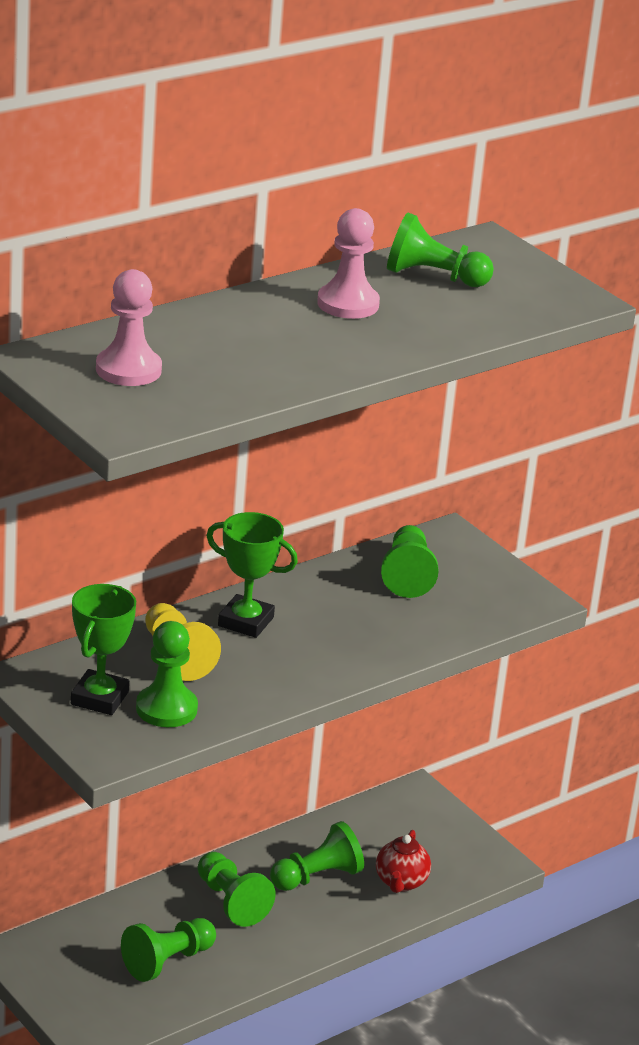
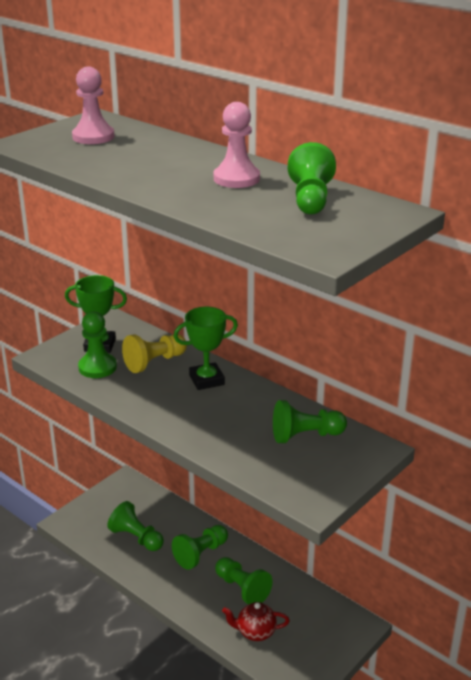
camera: 80 degrees right, 0 degrees up
(245, 622) = (206, 380): green trophy -> green trophy turned 60 degrees clockwise

